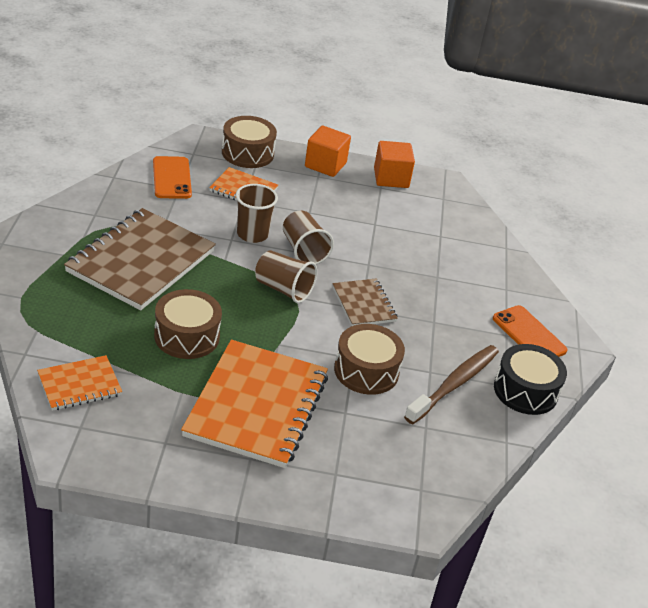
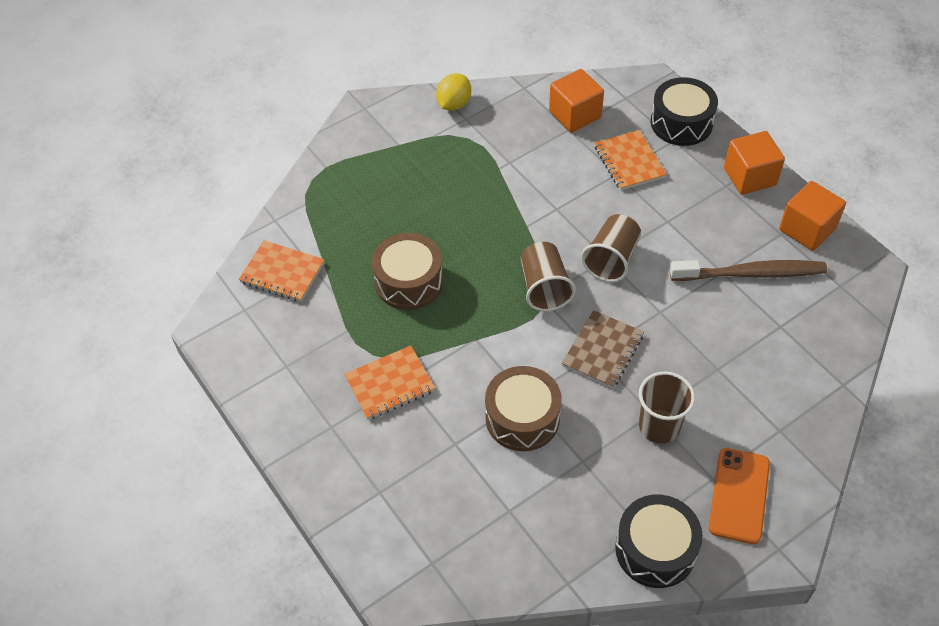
camera: 55 degrees right, 15 degrees up
(73, 209) = (454, 104): none -> yellow lemon
(141, 261) = (452, 186): brown notebook -> none
(172, 178) = (575, 114): orange phone -> orange cube
(247, 153) = (681, 123): brown drum -> black drum
(252, 234) = (582, 214): brown cup -> brown cup (659, 426)
(257, 406) = (390, 384): orange notebook -> orange notebook, size x0.51
(454, 384) = (590, 490): brown toothbrush -> brown toothbrush (751, 273)

